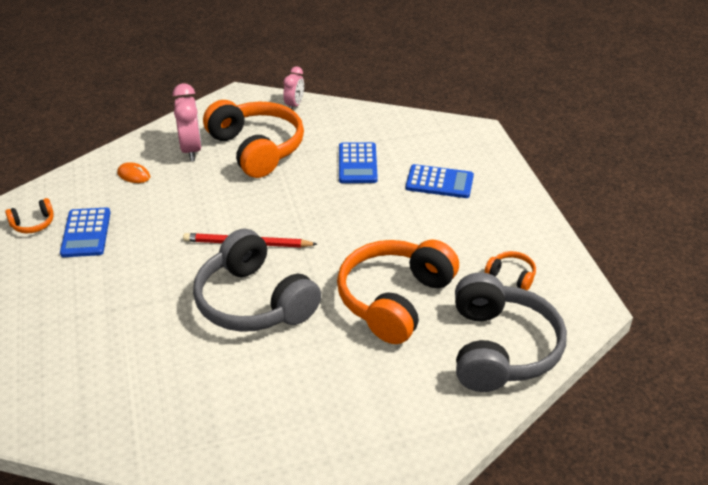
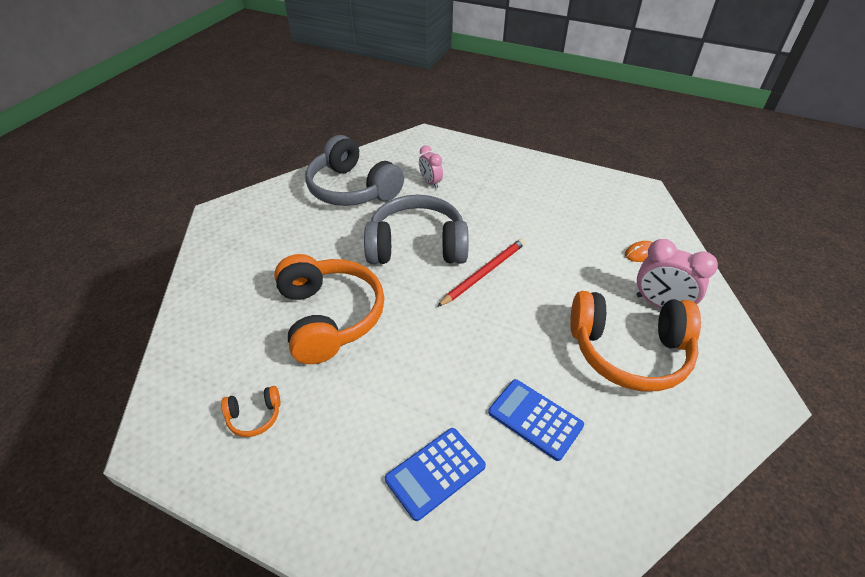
camera: 130 degrees right, 5 degrees up
(33, 223) = (610, 187): orange headphones -> none
(86, 233) = (577, 204): blue calculator -> none
(294, 105) = (710, 438): pink clock -> pink clock (430, 182)
(500, 348) = (212, 343): grey headphones -> grey headphones (352, 189)

